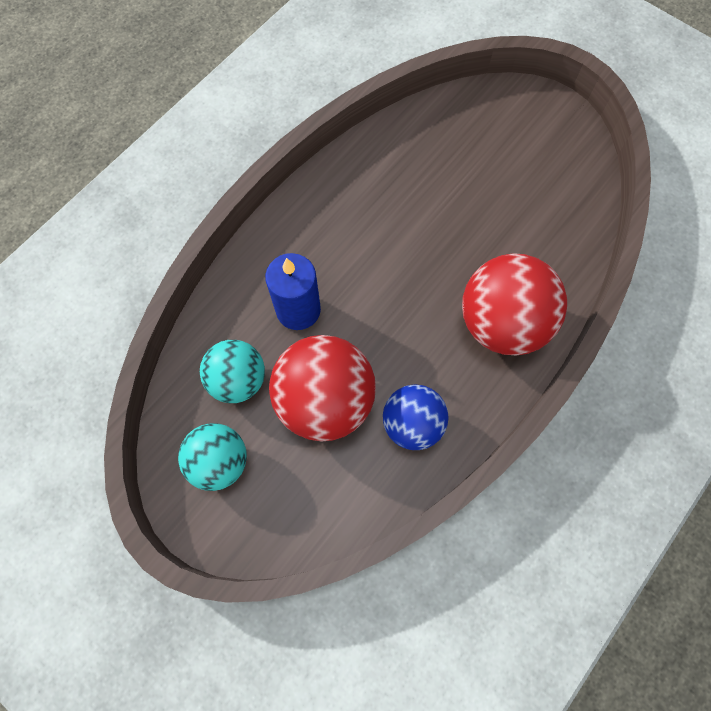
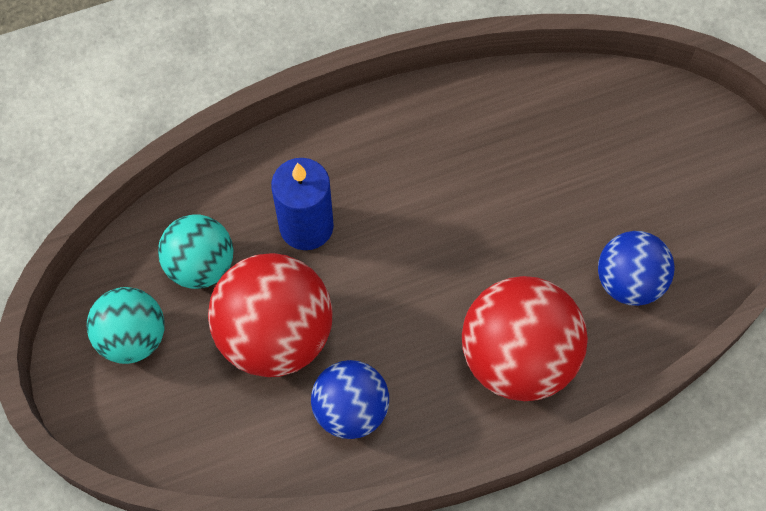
camera: 30 degrees right, 5 degrees down
(540, 232) = (628, 282): none -> blue ball

